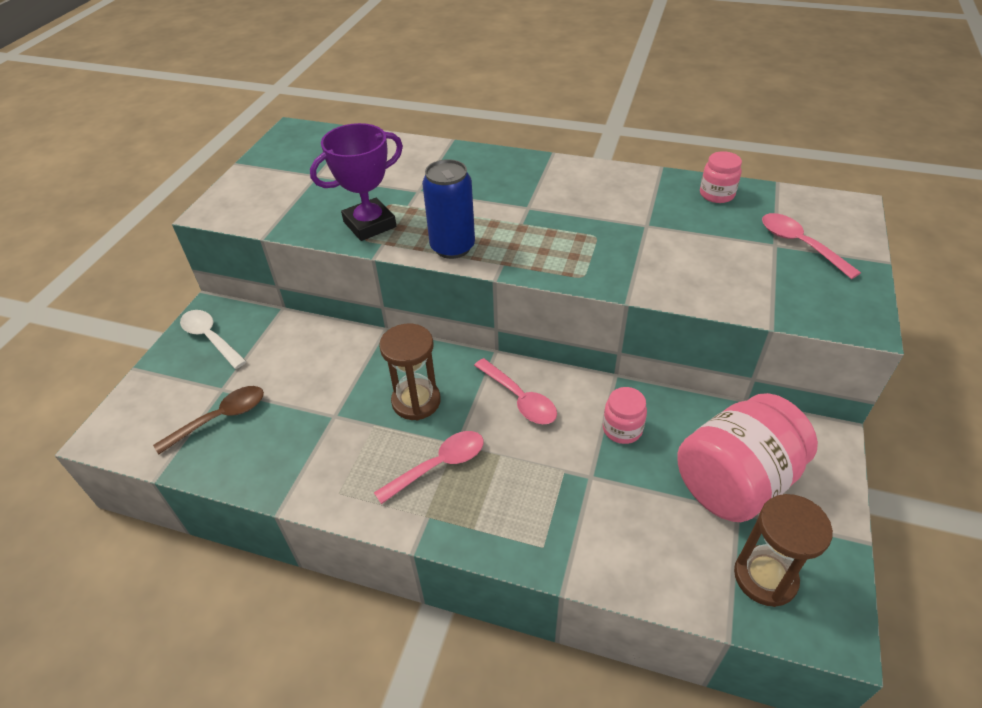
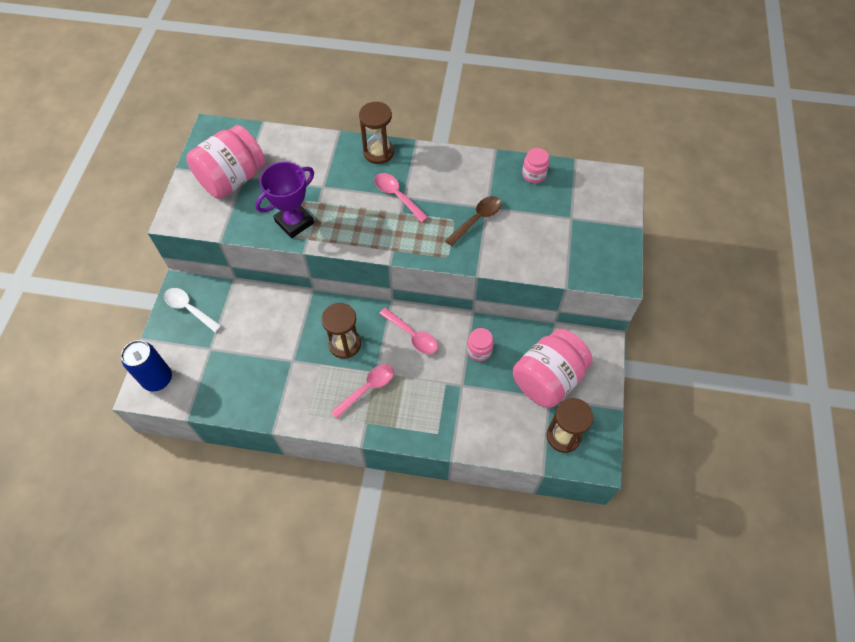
camera: 10 degrees left, 15 degrees up
(221, 418) = (216, 371): brown spoon -> brown spoon (477, 219)
(302, 177) = (232, 179): none -> pink jar
(452, 247) = (357, 238): blue can -> blue can (157, 379)
(500, 161) = (378, 152): none -> brown hourglass
(799, 244) = (587, 217): pink spoon -> pink spoon (397, 196)

